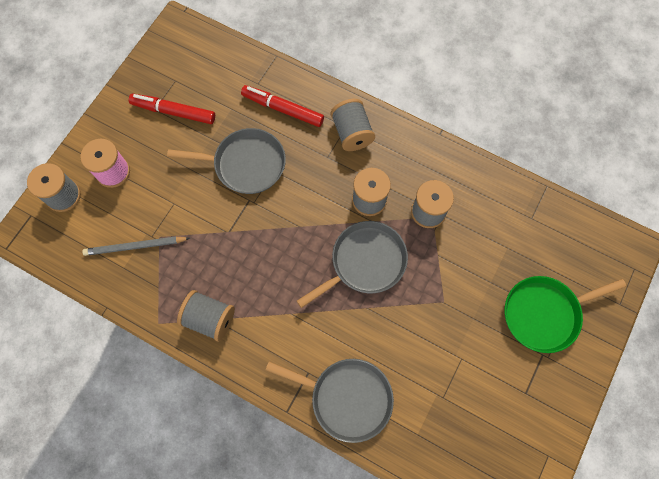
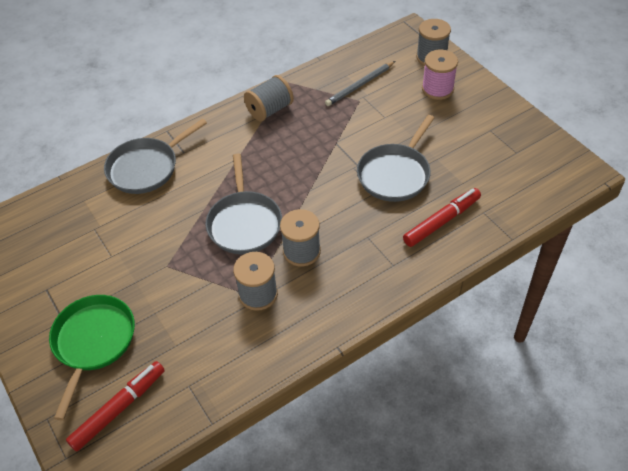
camera: 120 degrees right, 20 degrees down
(135, 246) = (360, 85): grey pencil -> grey pencil turned 150 degrees counterclockwise
(174, 112) = (480, 142): red marker -> red marker (119, 408)
(352, 133) = (383, 267): grey spool -> none

